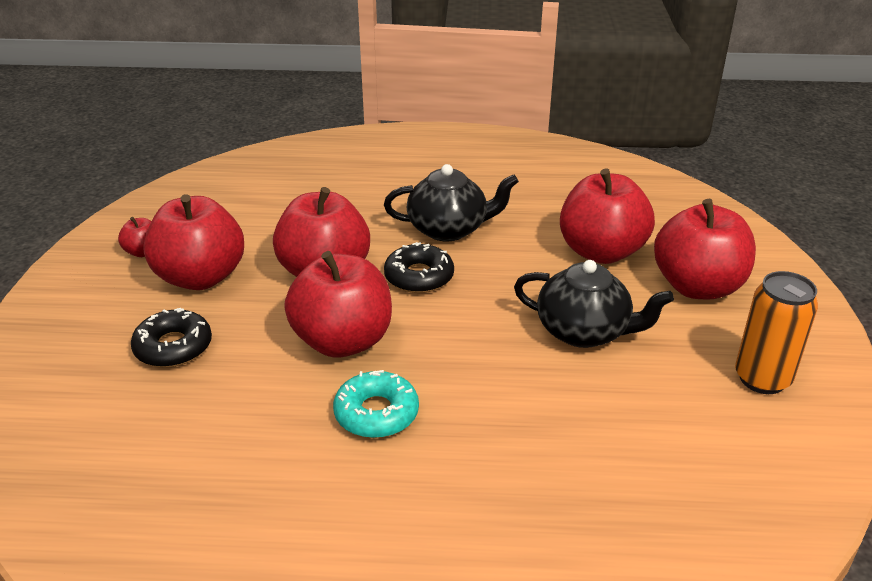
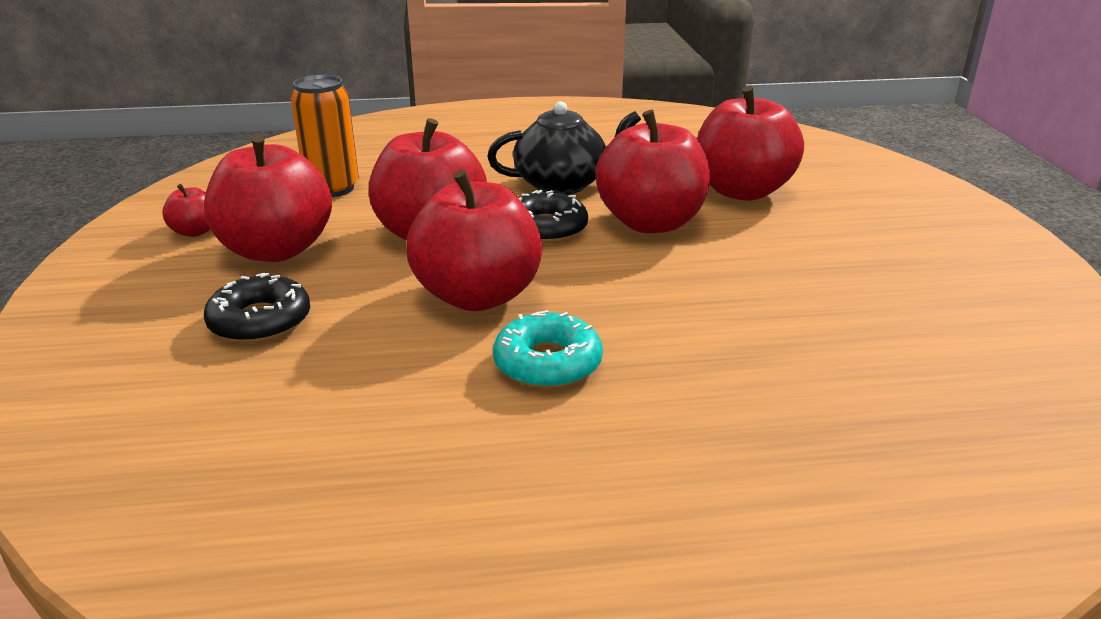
camera: 10 degrees left, 5 degrees down
(584, 332) = (759, 262): black teapot -> none
(697, 286) = (861, 212): red apple -> red apple (651, 223)
(762, 379) = (977, 286): orange can -> orange can (332, 188)

